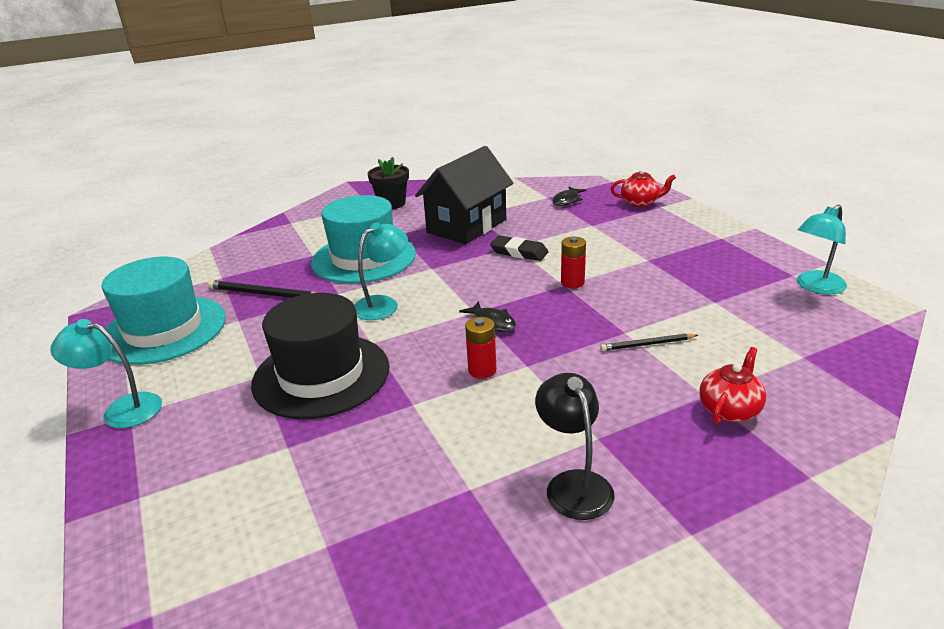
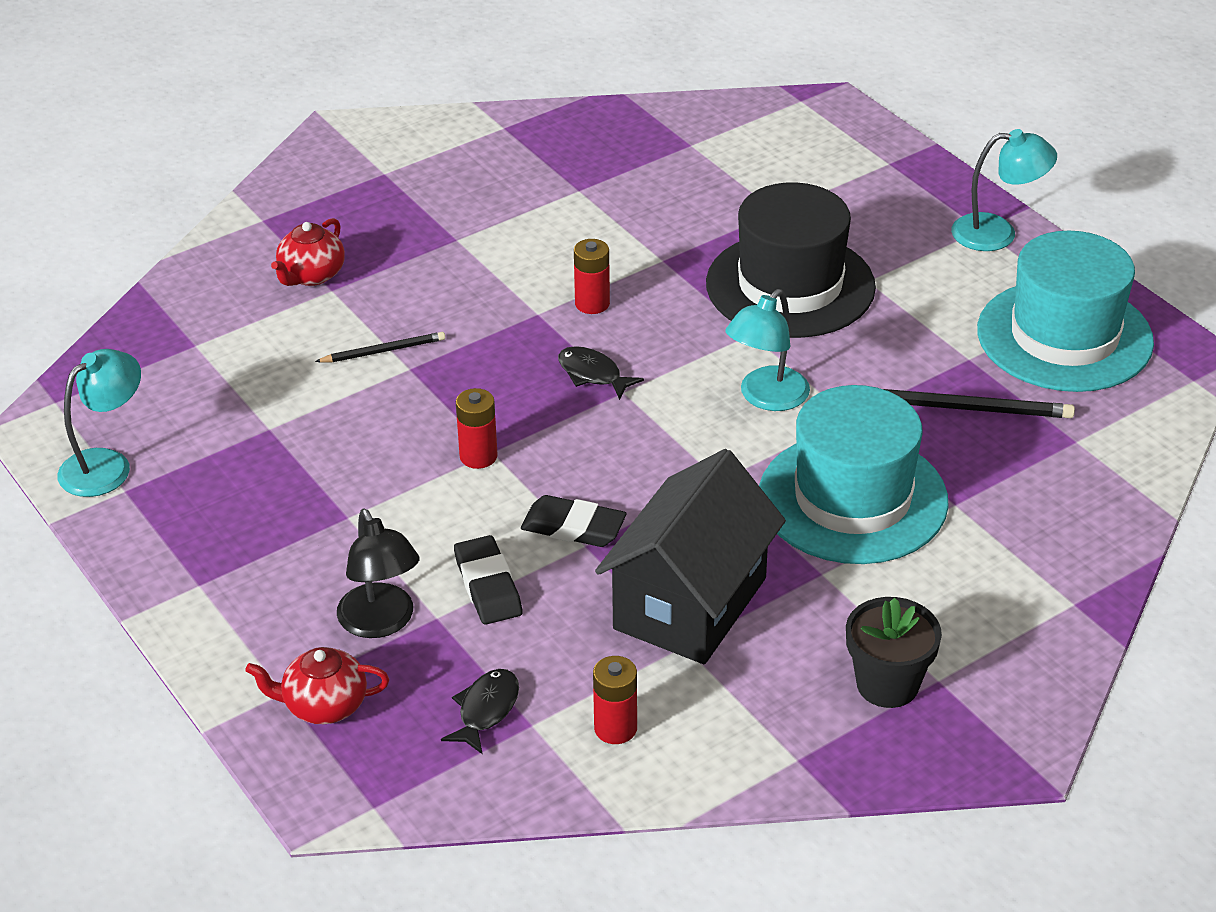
camera: 170 degrees right, 10 degrees up
(511, 195) = (615, 728): none -> red battery
(566, 234) = (488, 585): none -> black eraser
(573, 484) = (482, 200): black lamp -> black lamp (381, 623)

